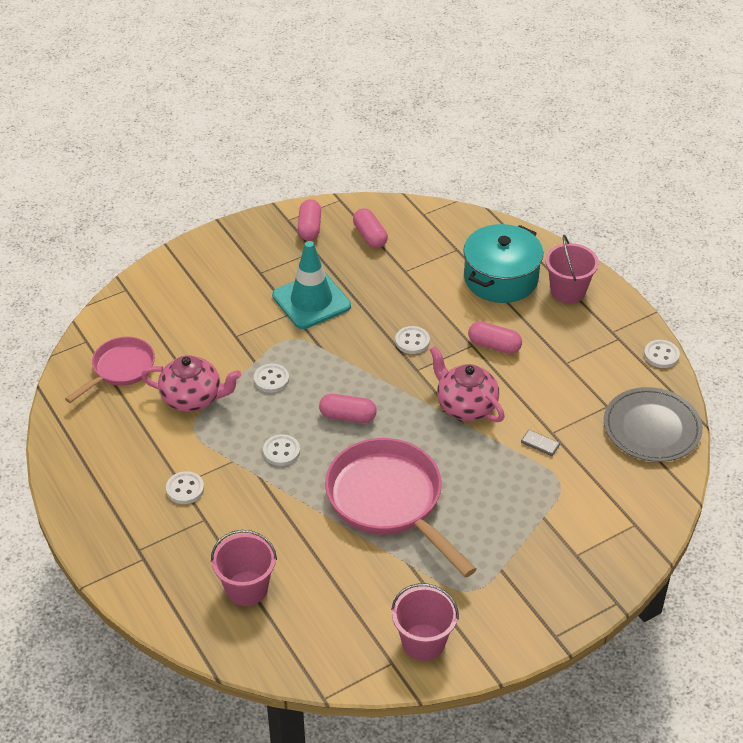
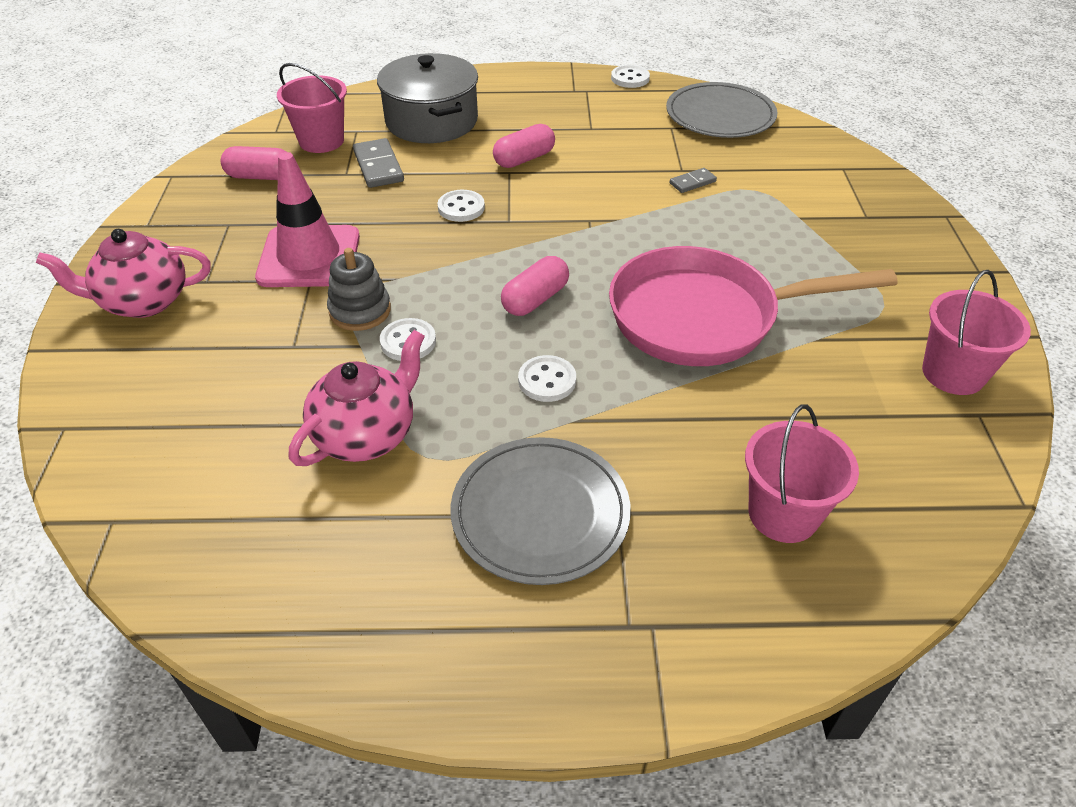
camera: 60 degrees left, 0 degrees up
(120, 369) = (221, 499): pink pan -> none
(185, 489) = (540, 513): white button -> grey plate
(282, 347) = (360, 311): none -> grey stacking toy
(309, 228) = (185, 213): pink capsule -> none
(311, 301) = (309, 257): turquoise traffic cone -> pink traffic cone
(425, 281) = (378, 166): none -> grey domino
(465, 406) = (596, 208): pink teapot -> pink teapot (143, 301)
(501, 278) = (431, 121): turquoise pot -> grey pot
(568, 291) = (494, 93): pink bucket -> pink bucket (321, 141)

